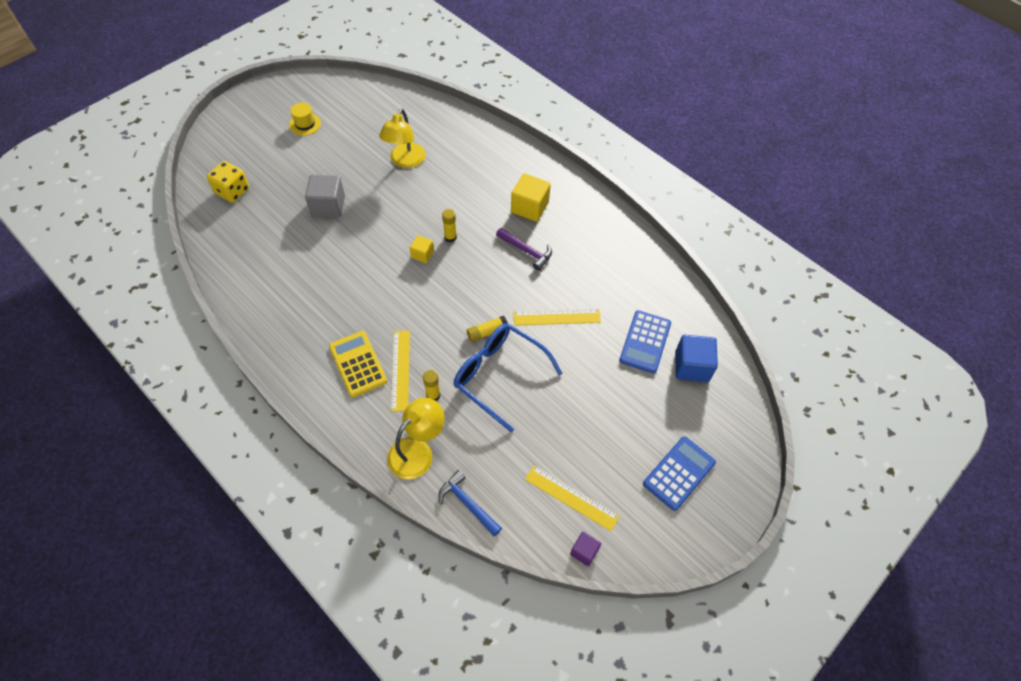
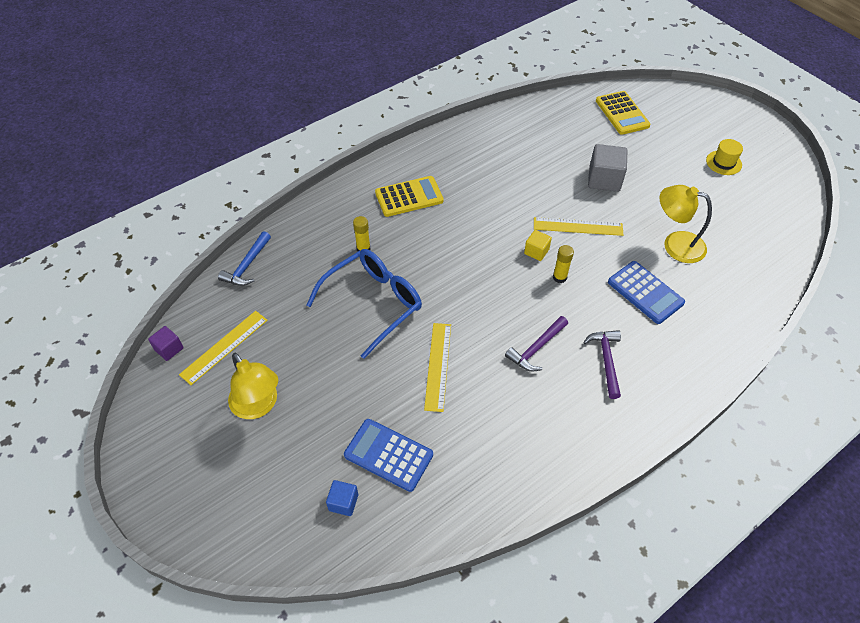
camera: 100 degrees right, 5 degrees down
(232, 191) = (622, 113): yellow dice -> yellow calculator
(400, 370) = (396, 227): yellow ruler -> yellow ruler (578, 227)
(417, 451) = (309, 234): yellow lamp -> yellow lamp (258, 406)
(467, 504) = (247, 265): blue hammer -> blue hammer turned 150 degrees clockwise
(487, 332) = (428, 298): yellow glue stick -> none
(529, 207) = (606, 361): yellow cube -> purple hammer
(679, 473) = (215, 453): blue calculator -> blue calculator (645, 292)
(691, 366) = (343, 502): blue cube -> blue cube, size x0.57

